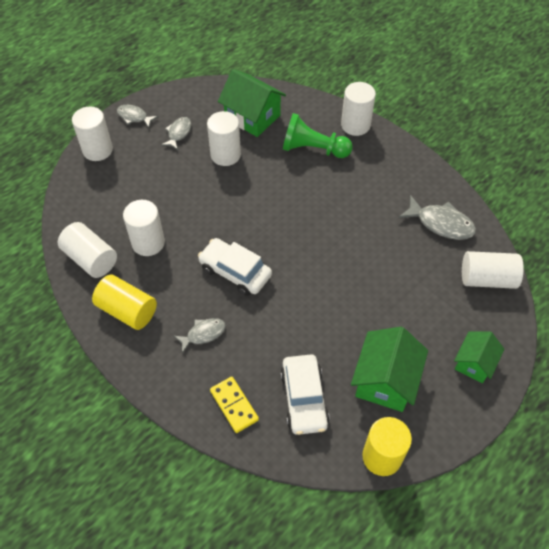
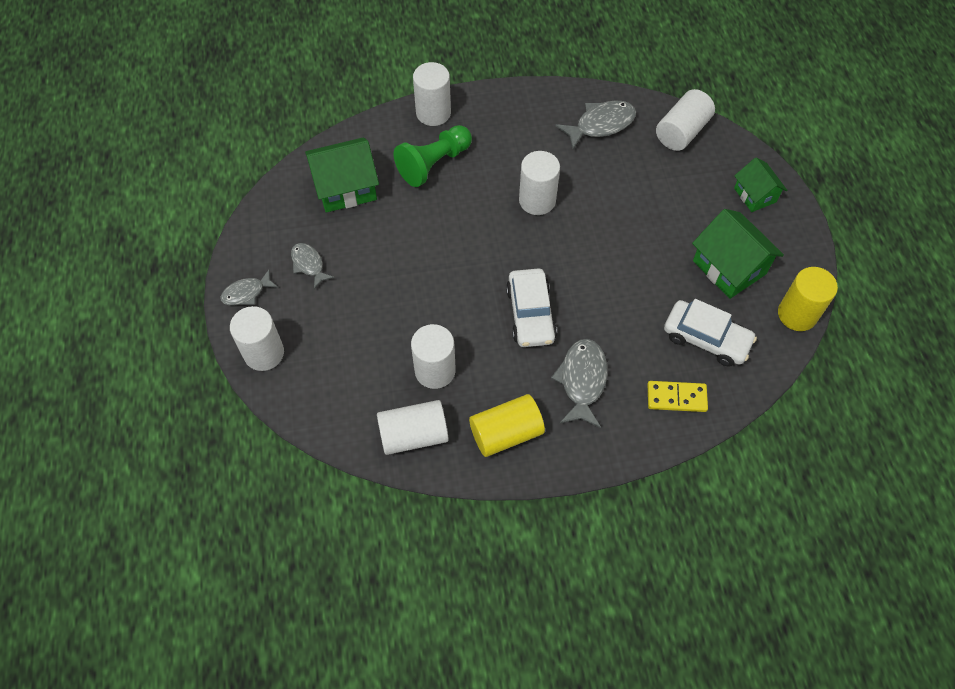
camera: 55 degrees left, 5 degrees up
(203, 334) = (582, 381): grey fish -> grey fish, size x1.60
(225, 155) = (376, 240): white cylinder -> white cylinder (537, 200)
(235, 272) = (530, 314): white car -> white car turned 75 degrees counterclockwise

